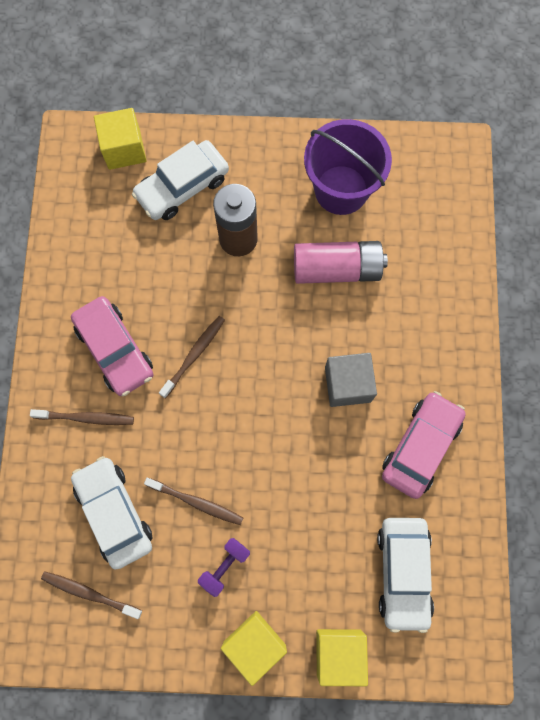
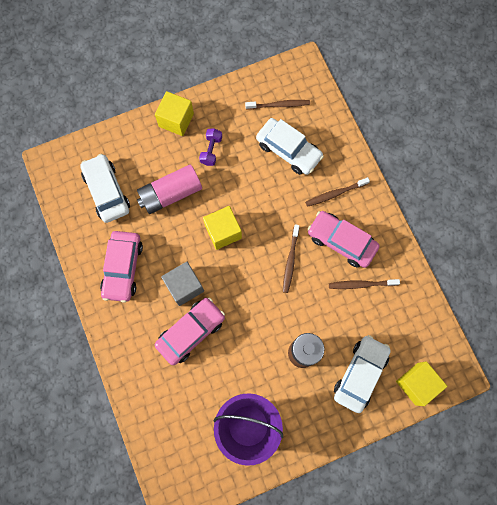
camera: 155 degrees right, 0 degrees up
(196, 502) = (244, 176): brown toothbrush -> brown toothbrush (361, 284)
(337, 269) = (225, 362): pink battery -> pink battery (170, 194)
(339, 653) = (127, 135): yellow cube -> yellow cube (223, 232)
(363, 323) = (191, 332): none -> pink car

